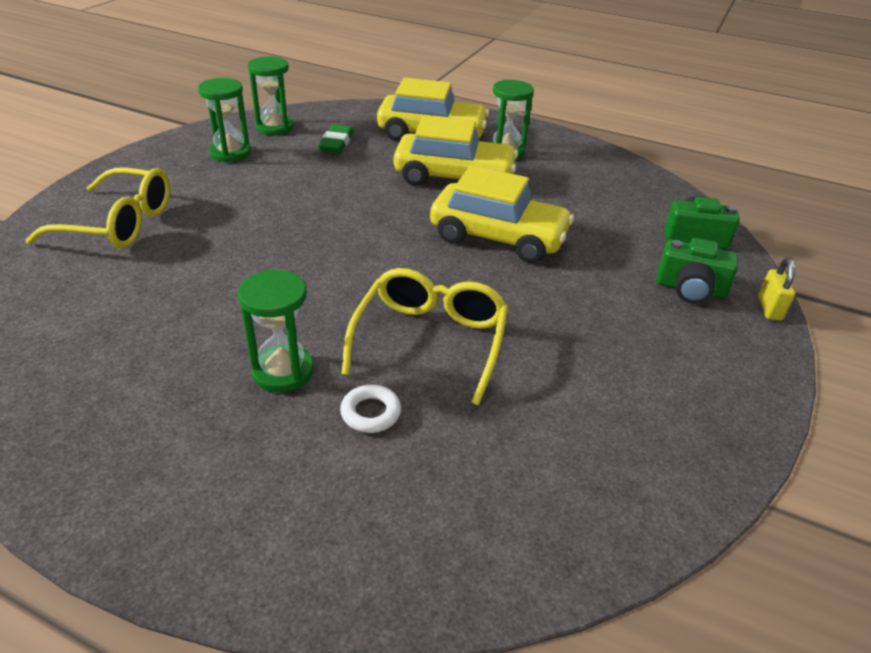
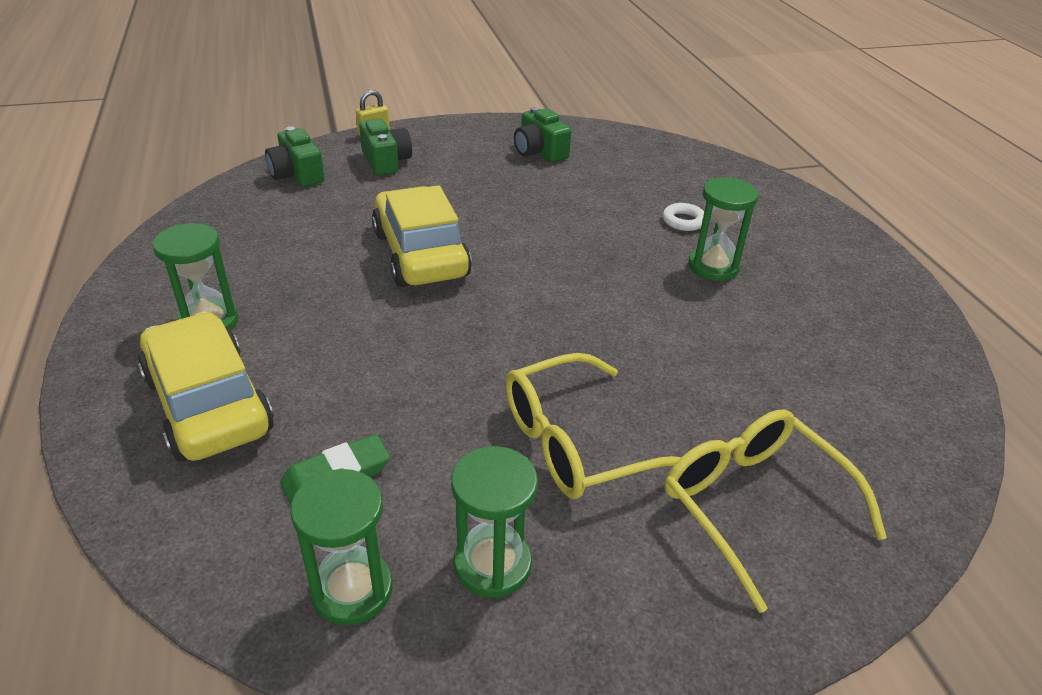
camera: 130 degrees left, 0 degrees up
(430, 341) = (596, 229): yellow glasses -> yellow glasses (577, 442)
(454, 177) = (326, 328): yellow car -> none
(638, 406) = (539, 152): none -> green camera

